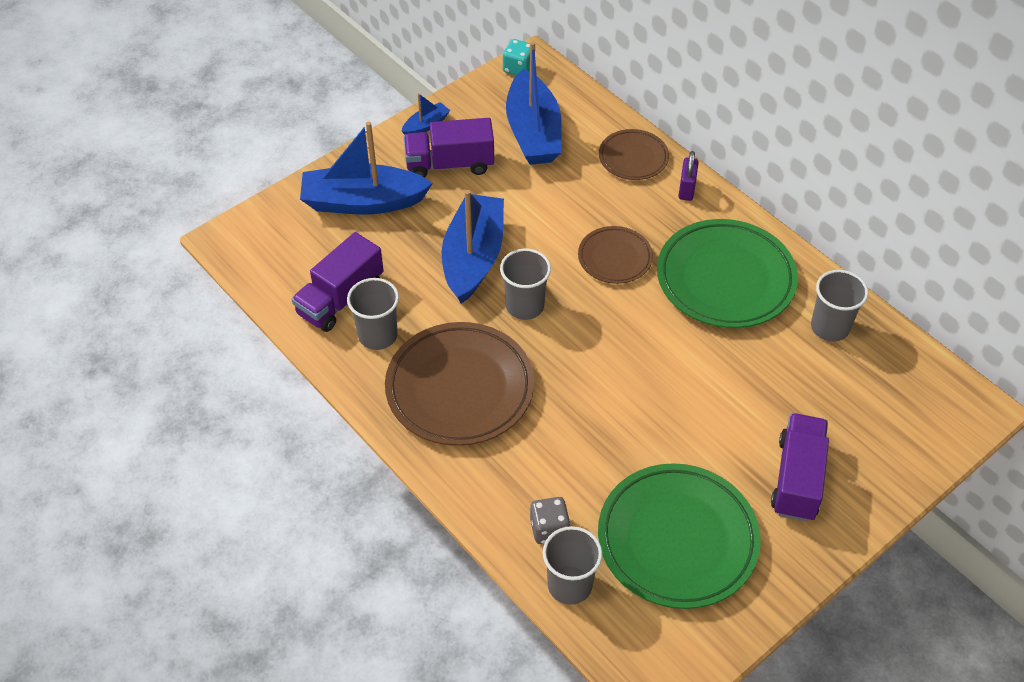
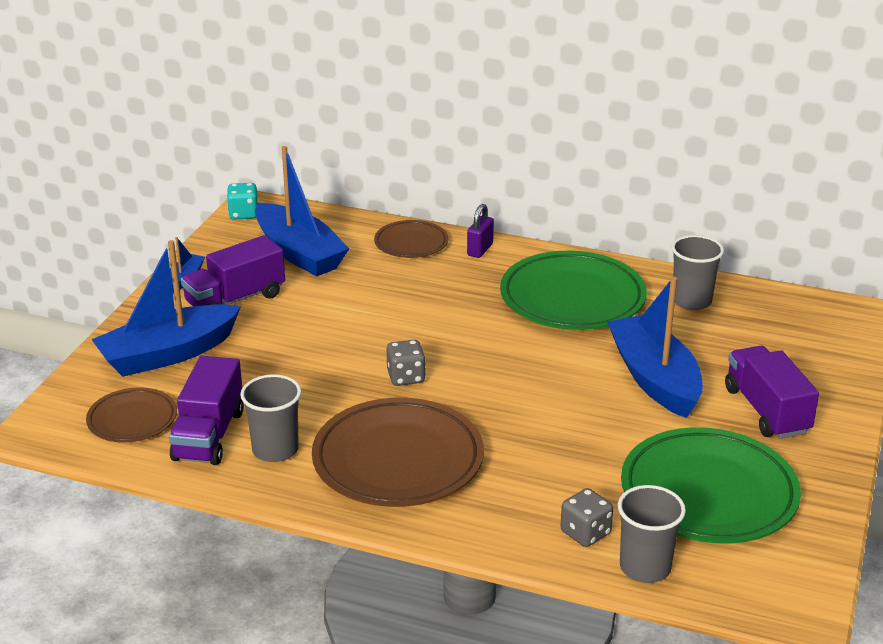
camera: 30 degrees left, 20 degrees down
(473, 258) = (322, 359): blue boat -> blue boat (654, 379)
(525, 306) = (406, 377): grey cup -> grey dice
(615, 258) = (459, 316): brown plate -> brown plate (132, 420)
(686, 189) = (480, 250): purple padlock -> purple padlock turned 45 degrees clockwise

